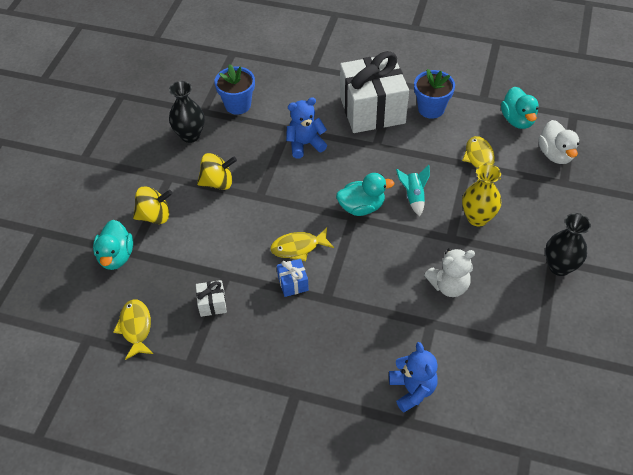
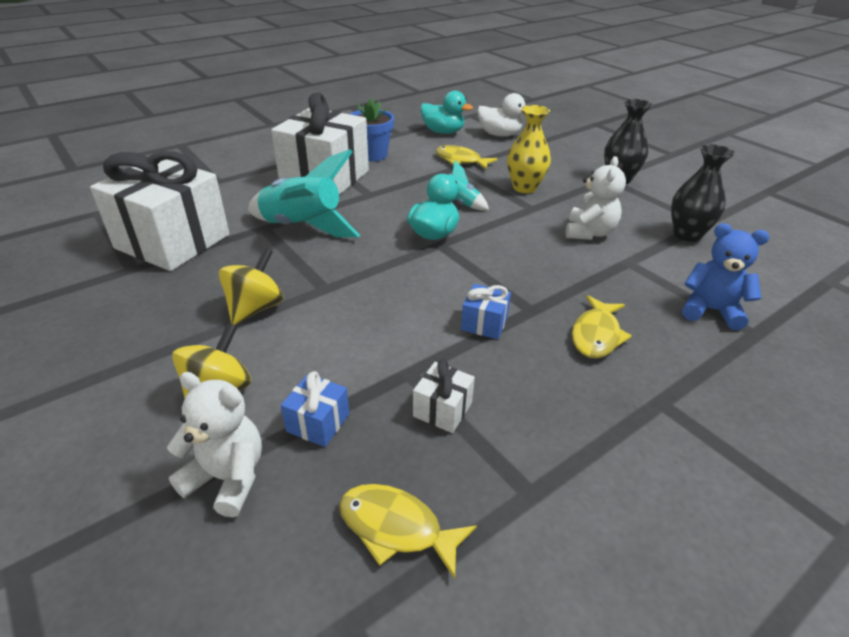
camera: 55 degrees left, 15 degrees down
(116, 256) = (227, 478): turquoise duck -> white teddy bear
(167, 264) = (318, 423): none -> blue gift
(190, 135) = (147, 295): black vase -> black vase (687, 234)
(238, 105) = (173, 241): blue flower pot -> white gift
(298, 247) = (436, 295): yellow fish -> yellow fish (596, 335)
(305, 144) = (303, 227): blue teddy bear -> turquoise rocket

